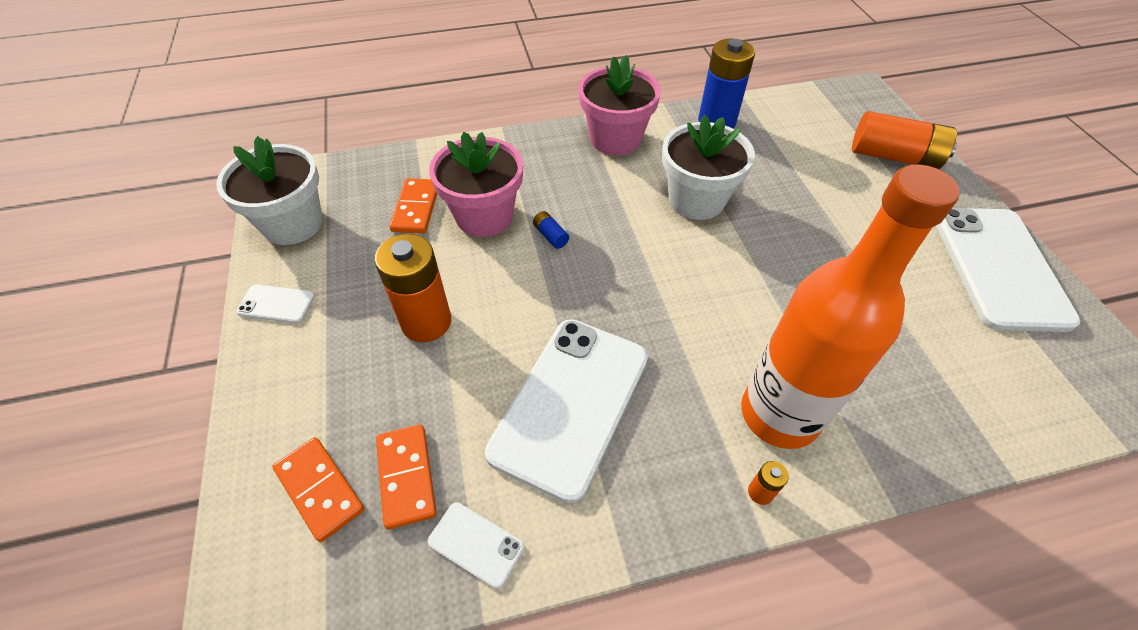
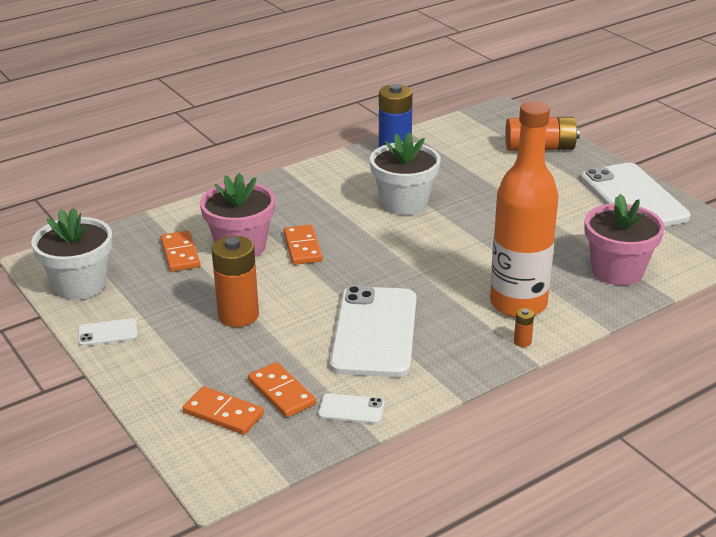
camera: 20 degrees left, 20 degrees down
(550, 236) = (303, 247): blue battery -> orange domino
(615, 139) = (318, 178): pink flower pot -> pink flower pot (617, 271)

